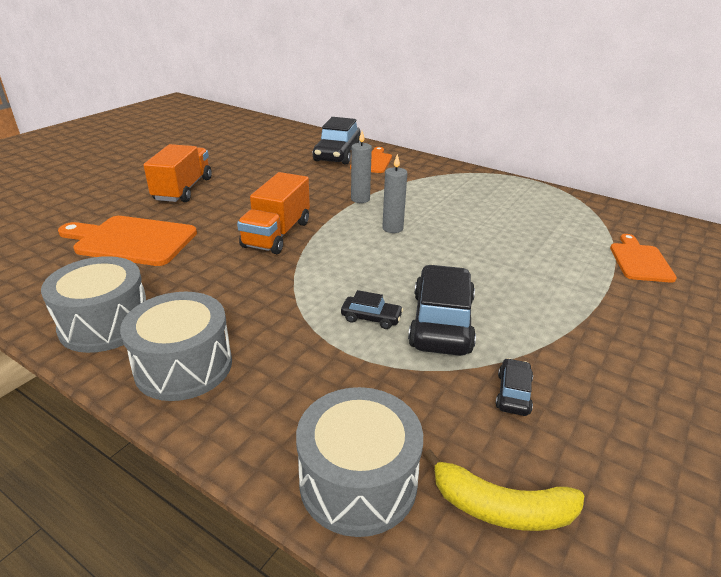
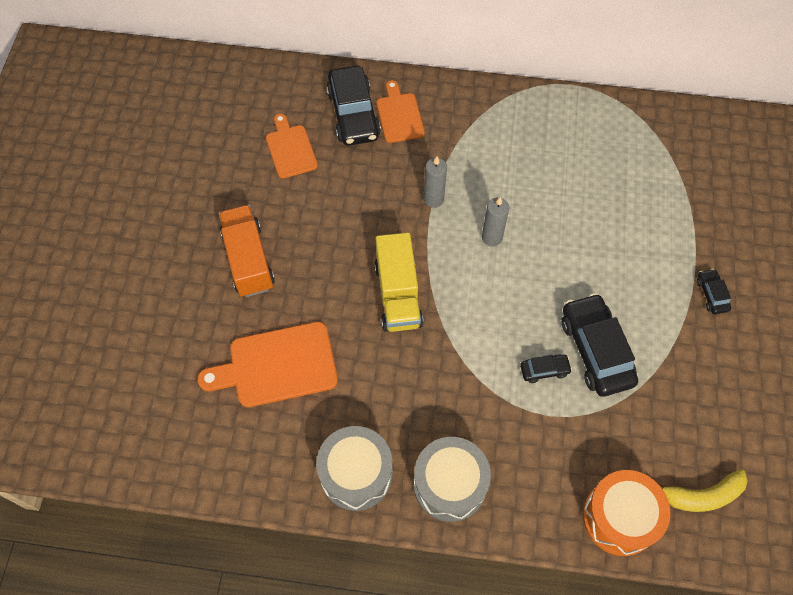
camera: 25 degrees left, 30 degrees up
(277, 234) = (398, 294): orange truck -> yellow truck
(358, 481) = (619, 517): grey drum -> orange drum
(513, 393) = (673, 401): black car -> black car (711, 294)
(640, 261) = (708, 196): orange cutting board -> orange cutting board (290, 149)

